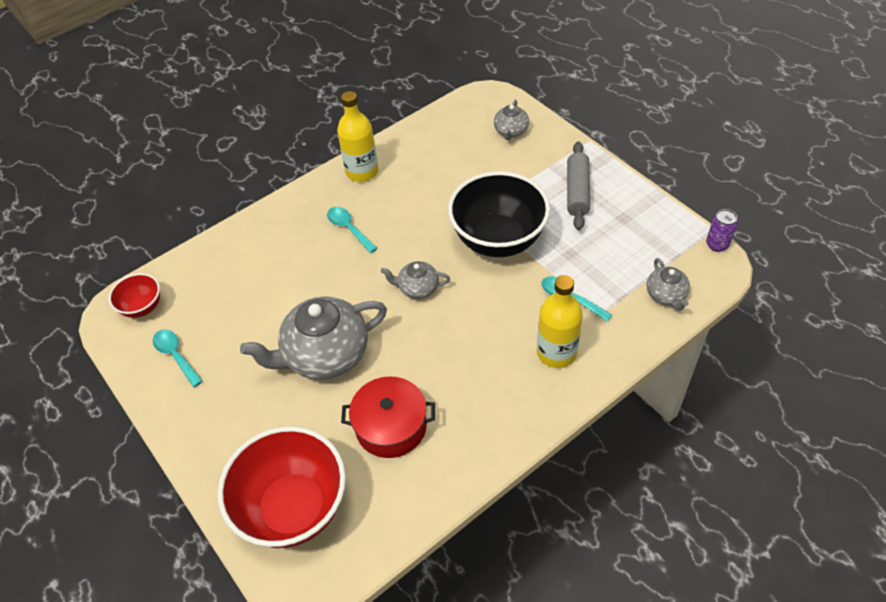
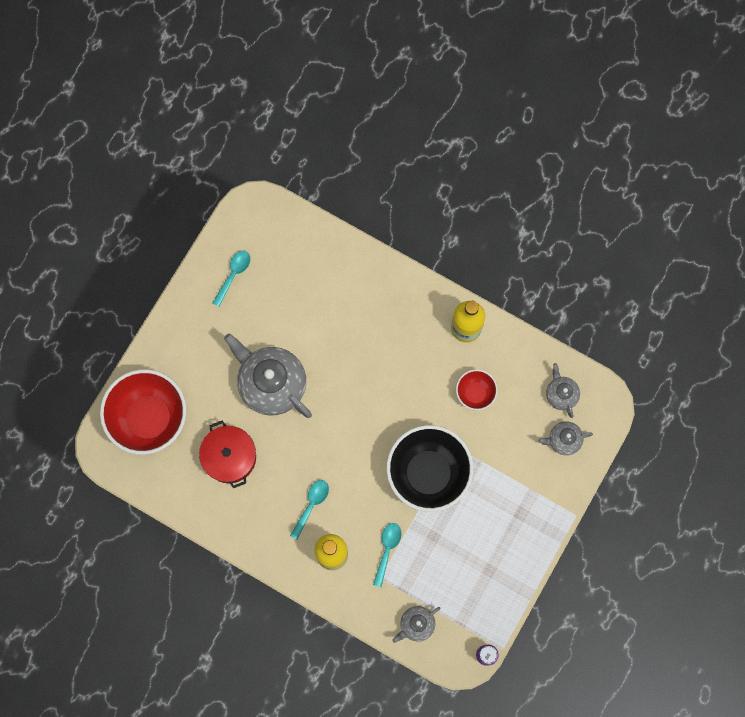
camera: 65 degrees right, 25 degrees up
(142, 307) = (266, 225): red bowl -> red bowl (475, 393)
(349, 228) = (398, 346): turquoise spoon -> turquoise spoon (311, 505)
(417, 288) = (356, 427): grey teapot -> grey teapot (561, 394)
(577, 191) = (507, 522): grey rolling pin -> none

